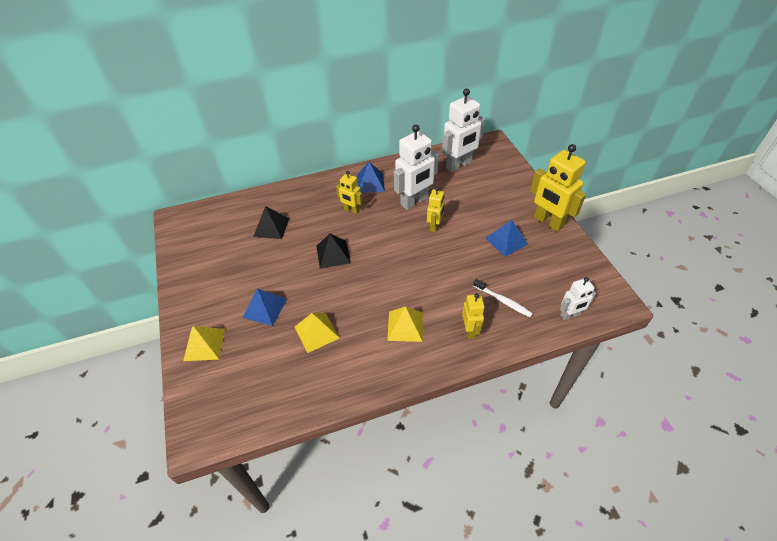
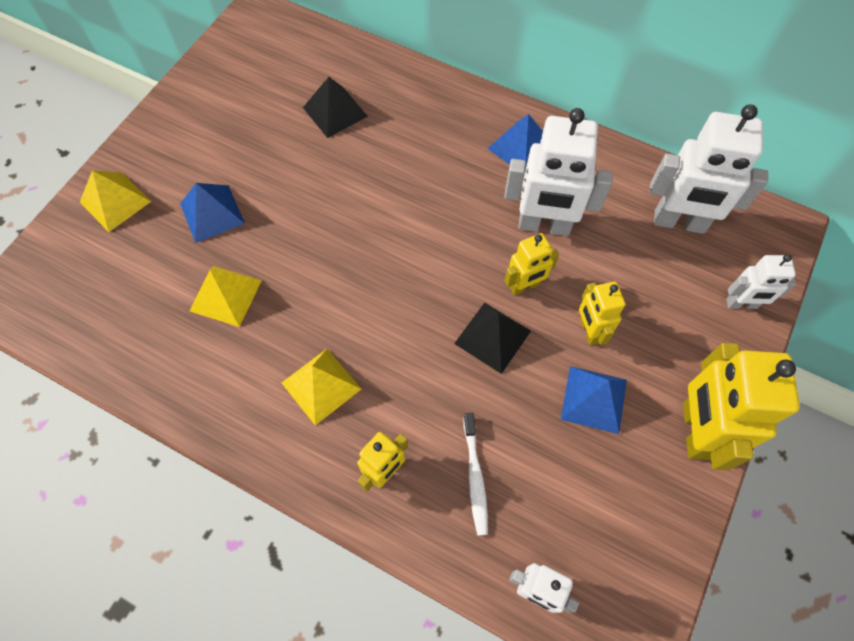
camera: 45 degrees right, 15 degrees up
(333, 254) = (357, 211): black pyramid -> black pyramid (492, 337)
(351, 210) = (450, 168): yellow robot -> yellow robot (589, 331)
(510, 174) = (741, 304): none -> white robot

